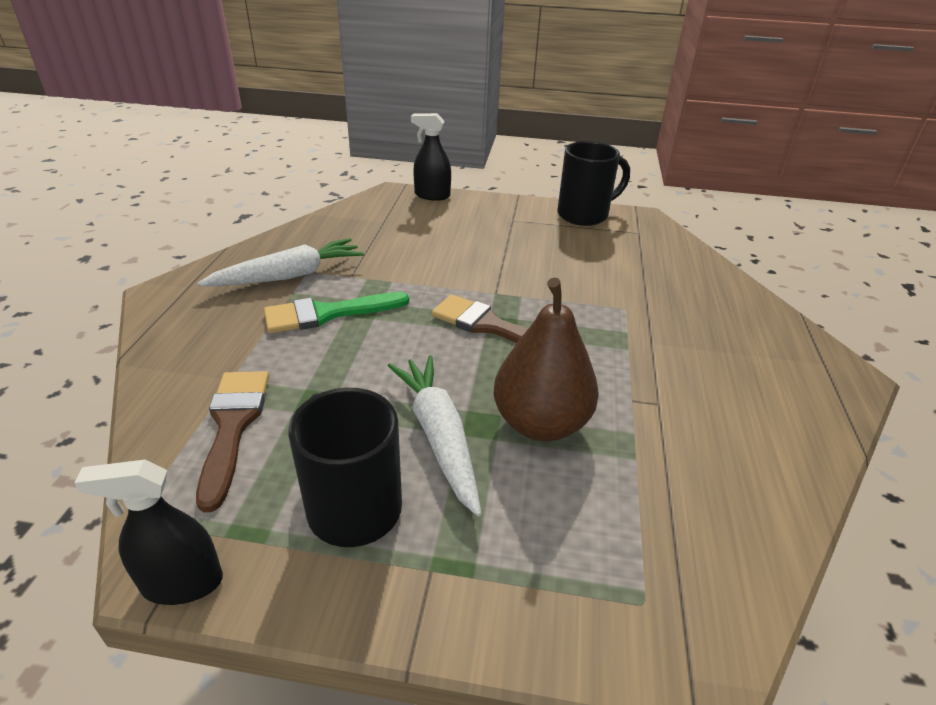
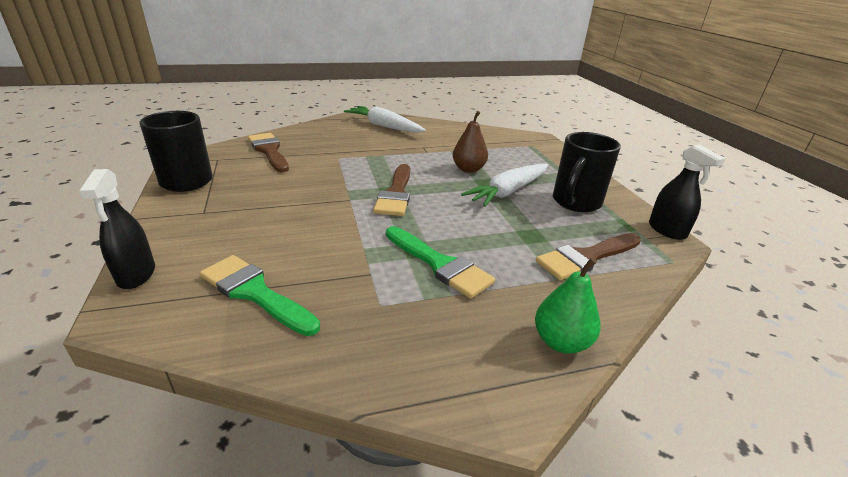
camera: 115 degrees left, 5 degrees down
(169, 340) = (561, 342): none -> green pear
(289, 276) = (397, 314): white carrot -> white carrot (384, 126)
(372, 229) = (255, 293): none -> green brush
(540, 423) = (468, 169): brown pear -> brown pear, size x0.65
(659, 263) = (269, 151): none -> brown brush

